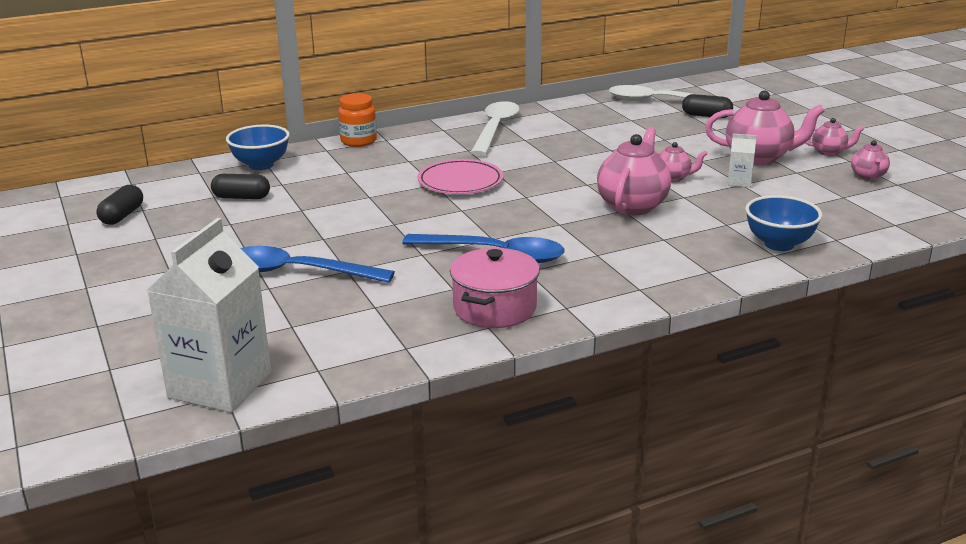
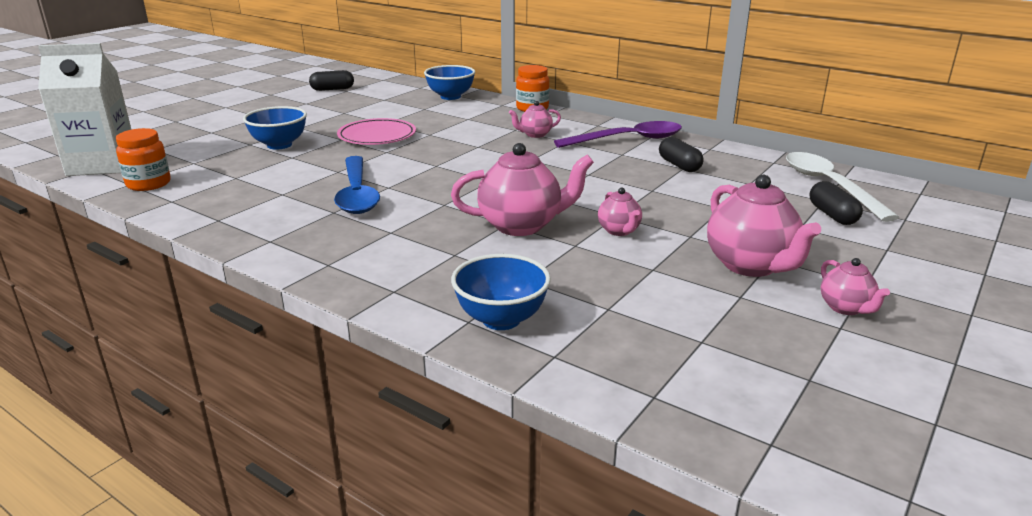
camera: 60 degrees right, 0 degrees up
(241, 197) = (389, 105): black capsule -> black capsule (679, 165)
(297, 272) = (279, 145): blue spoon -> blue bowl
(333, 358) = (148, 184): none -> orange jar
(460, 181) = (493, 153): pink plate -> pink plate (377, 136)
(495, 129) = (628, 140): white spoon -> purple spoon
(495, 308) = (253, 215): pink pot -> none
(739, 182) = (656, 267): white carton -> none
(868, 176) = (802, 350): pink teapot -> pink teapot (535, 134)

